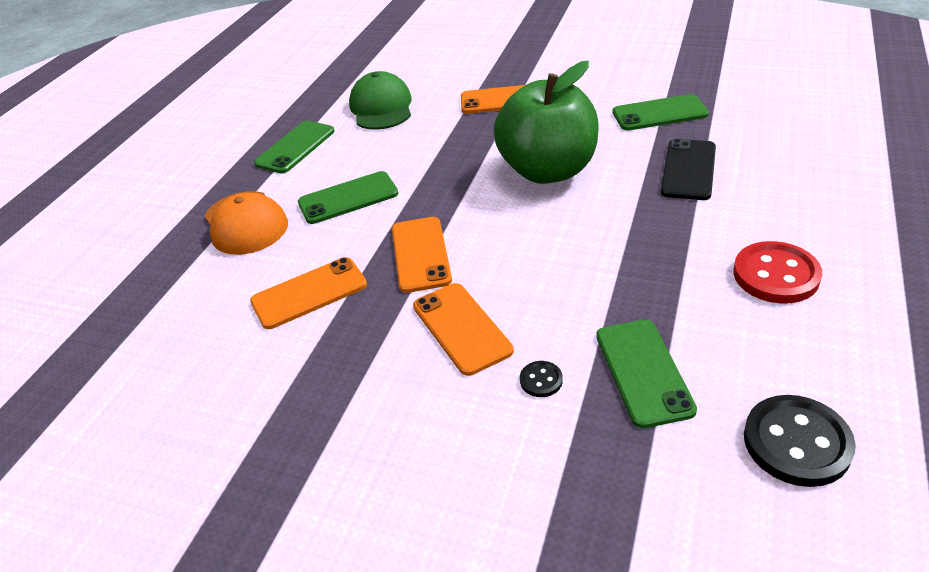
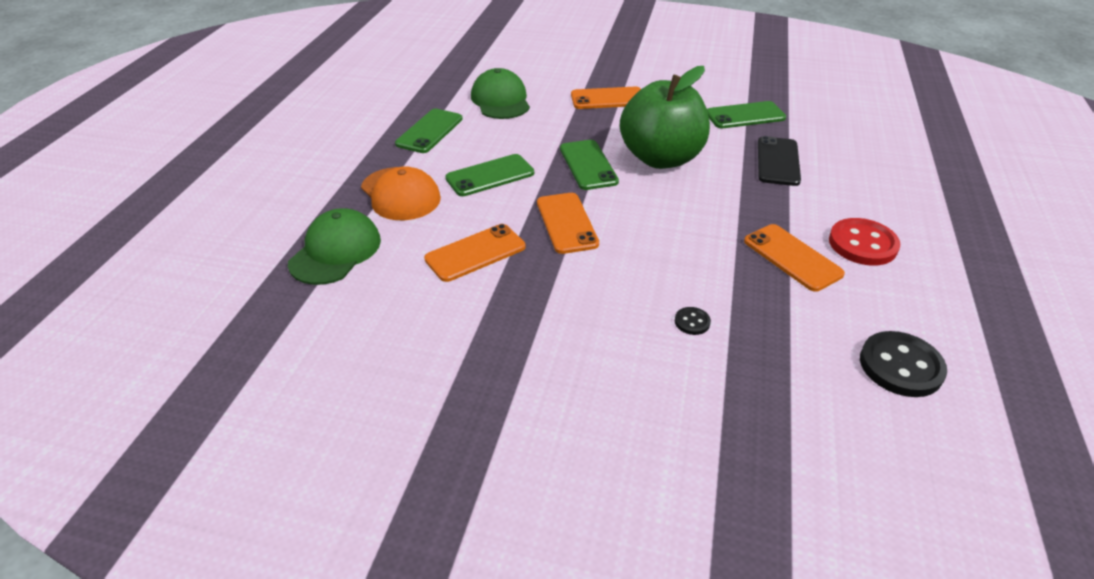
camera: 10 degrees left, 0 degrees up
(159, 293) = (335, 251): none -> green cap
(461, 328) = (616, 282): orange phone -> orange phone (792, 257)
(643, 372) = (773, 316): green phone -> green phone (588, 165)

